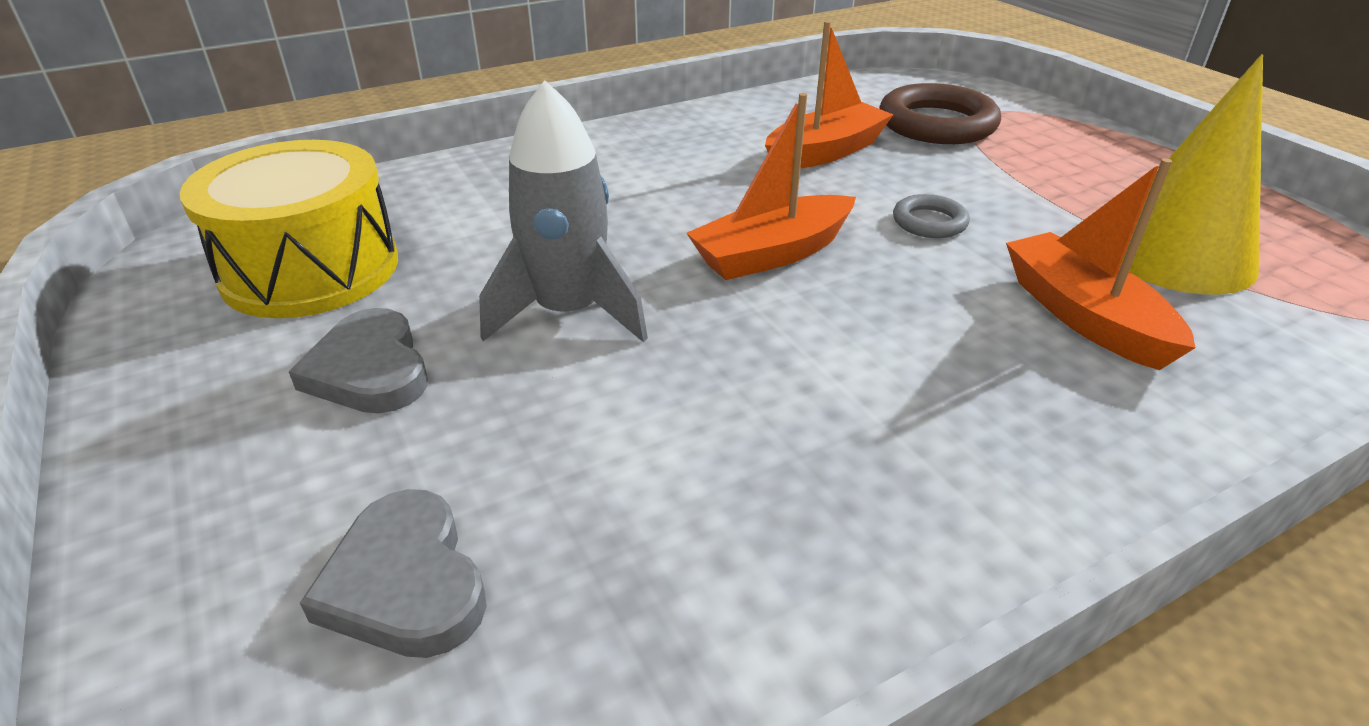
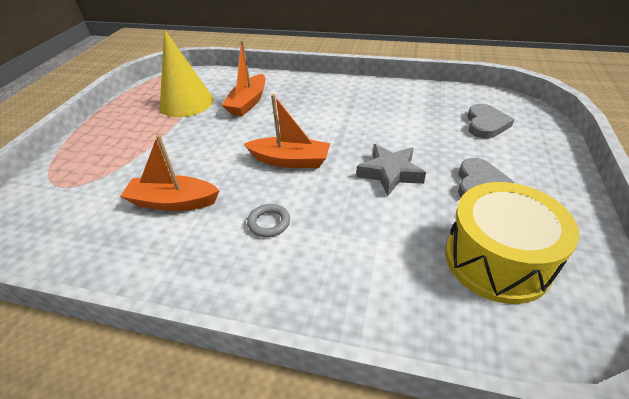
camera: 135 degrees left, 5 degrees up
(569, 312) = (390, 173): grey rocket -> grey star
(929, 222) = (218, 145): grey ring -> grey ring (269, 223)
(937, 124) = (95, 190): brown ring -> none

